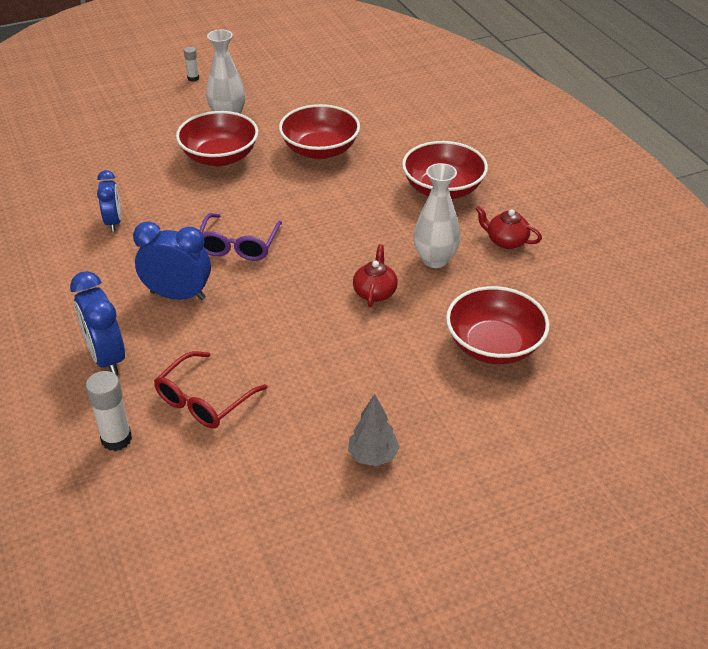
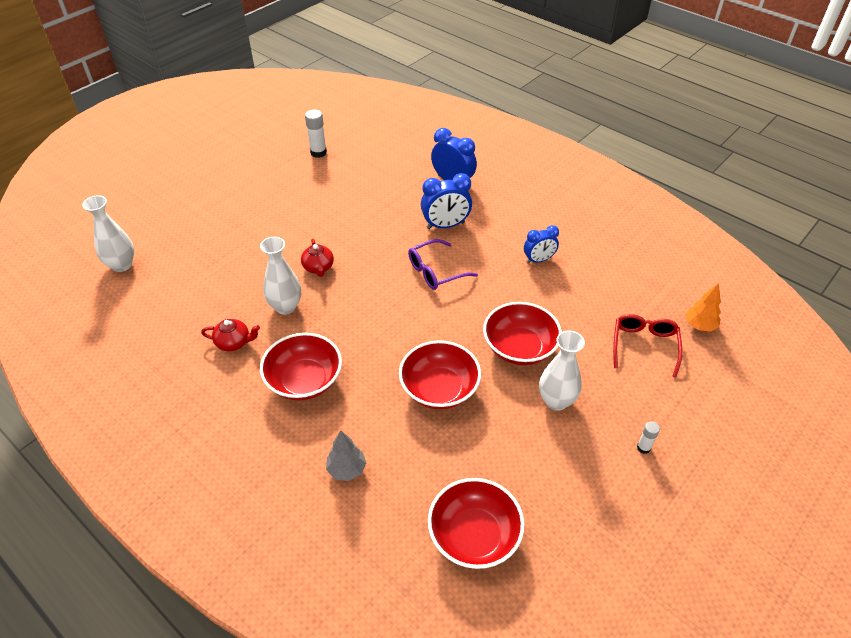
camera: 155 degrees right, 5 degrees up
(40, 127) = (699, 326): none -> orange tree
(113, 222) = (538, 260): blue clock -> blue clock turned 75 degrees counterclockwise
(116, 439) = (411, 152): white glue stick -> white glue stick (318, 153)
(204, 400) = (382, 179): red glasses -> red glasses (644, 346)
(238, 245) = (436, 271): purple glasses -> purple glasses turned 105 degrees counterclockwise
(373, 456) = (276, 181): grey tree -> grey tree (346, 469)
(494, 346) = (224, 257): red bowl -> red bowl (474, 535)
(644, 379) = (122, 265): none -> white vase

